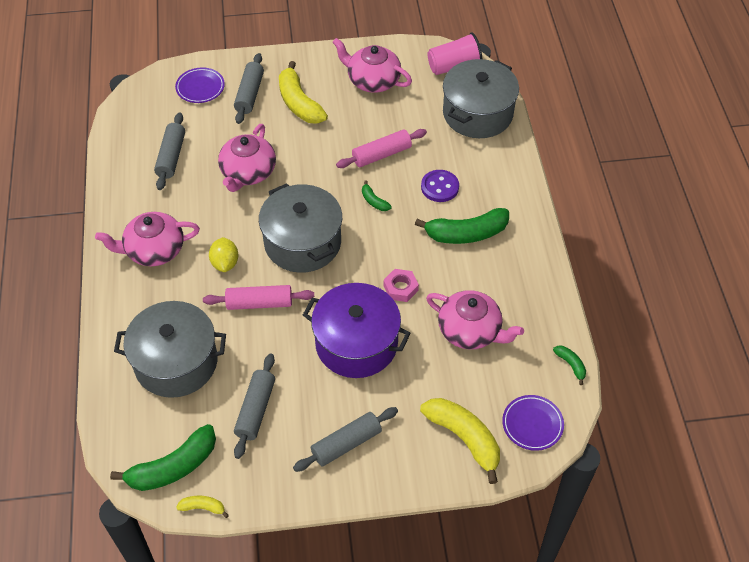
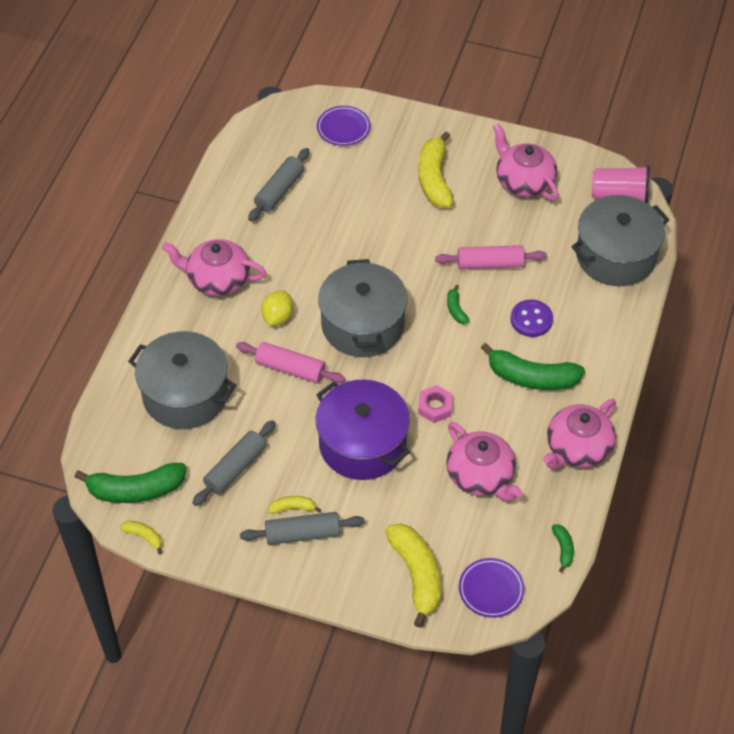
camera: 25 degrees right, 0 degrees up
(248, 172) = (346, 234): pink teapot -> pink teapot (577, 448)
(250, 94) = (389, 152): grey rolling pin -> none
(325, 424) = (293, 508): none -> yellow banana

